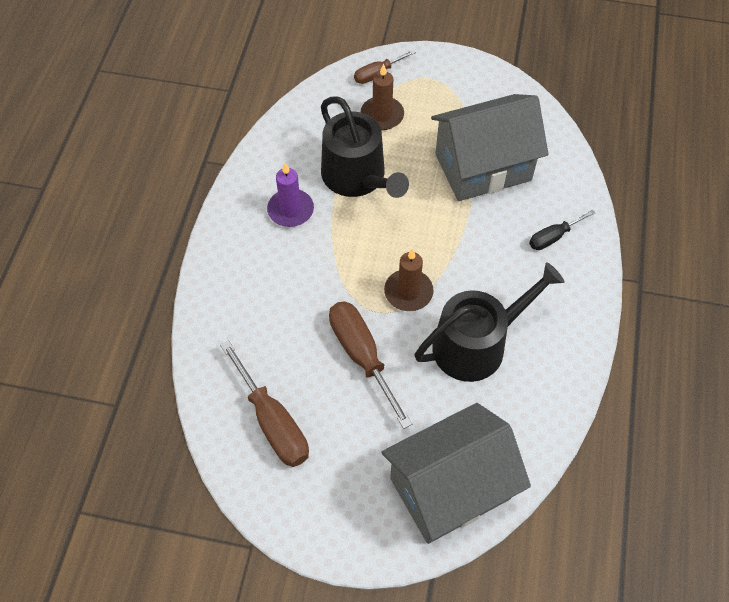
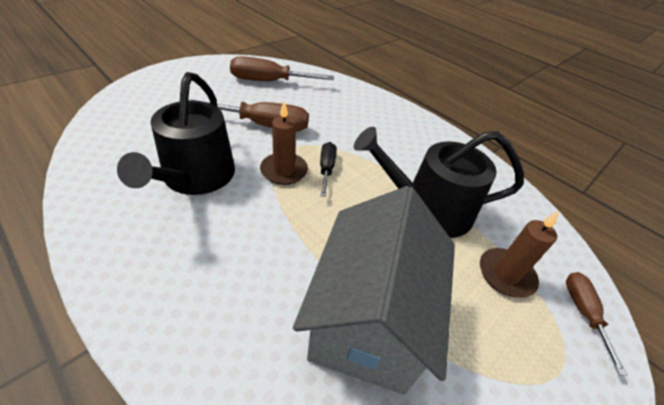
camera: 120 degrees right, 15 degrees down
(290, 210) = (420, 157): purple candle -> none
(450, 488) = (136, 109): grey house -> none
(553, 237) = (214, 315): black screwdriver -> black screwdriver (326, 169)

